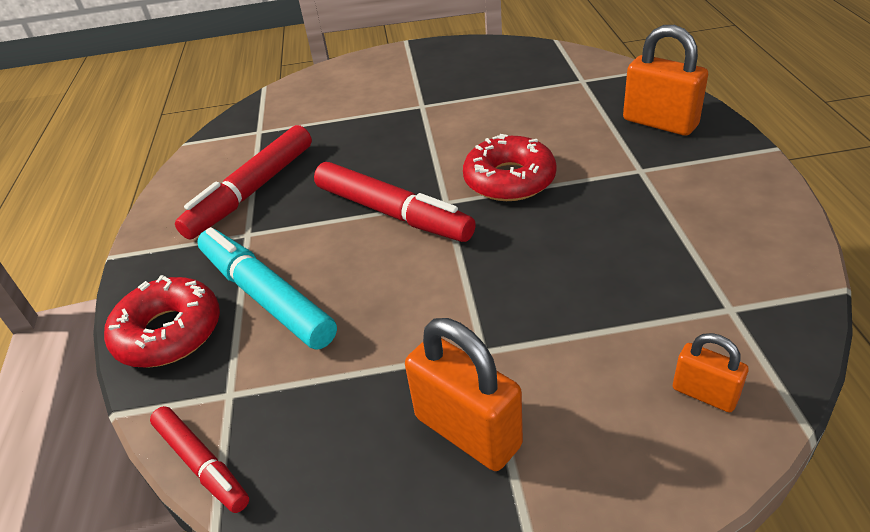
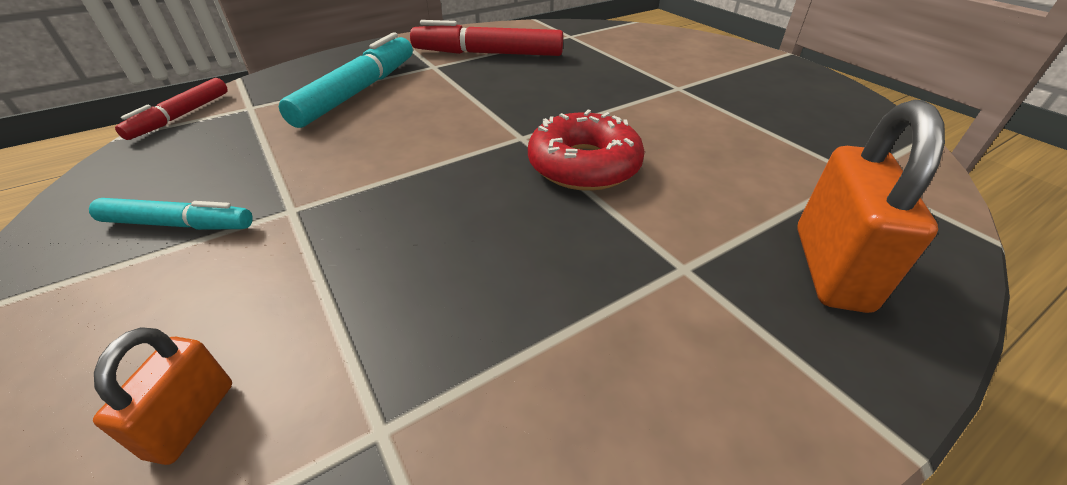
camera: 60 degrees right, 0 degrees up
(169, 332) = (315, 71): red donut -> none
(393, 213) = (488, 115): red marker -> none
(467, 431) = (179, 224): orange padlock -> turquoise marker

